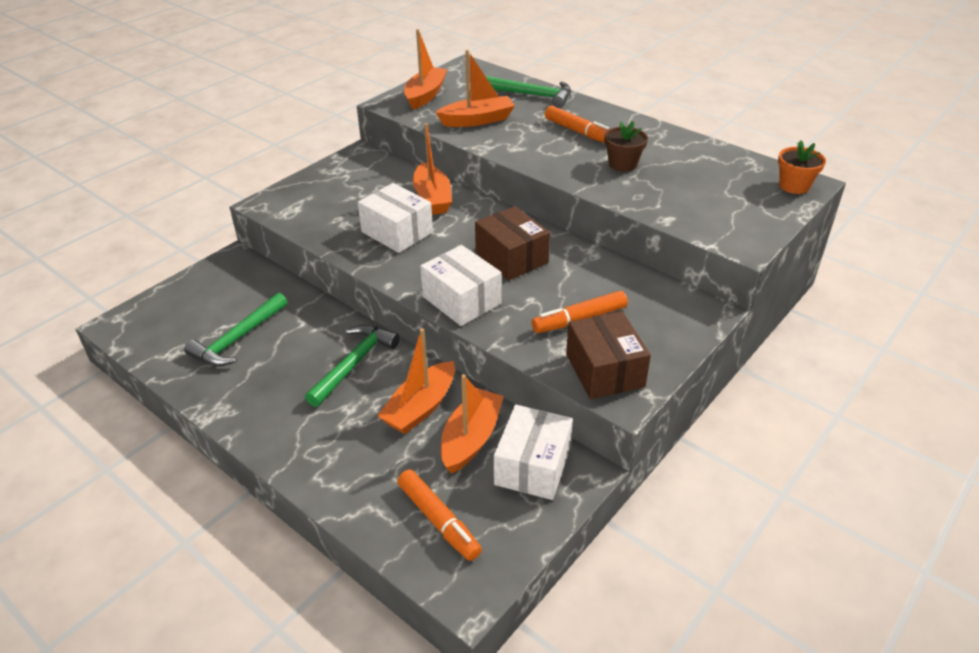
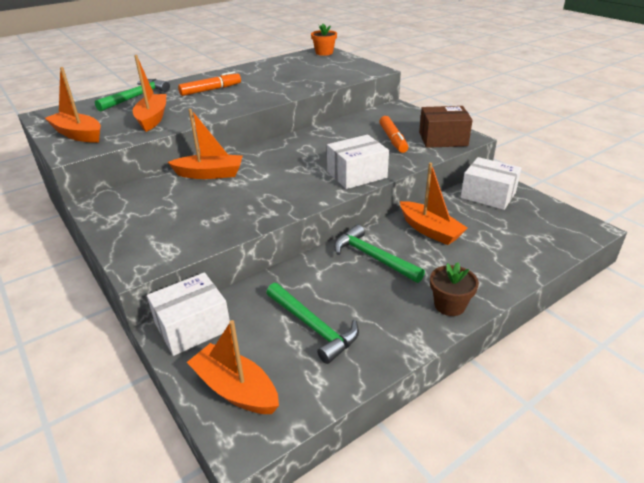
camera: 75 degrees left, 5 degrees down
(397, 232) = (249, 193): white box -> white box (193, 327)
(438, 520) = (535, 233): orange marker -> none
(471, 438) = (463, 213): orange boat -> orange boat (235, 389)
(511, 258) = (314, 152): brown box -> none
(623, 164) = (267, 84): brown flower pot -> brown flower pot (449, 305)

